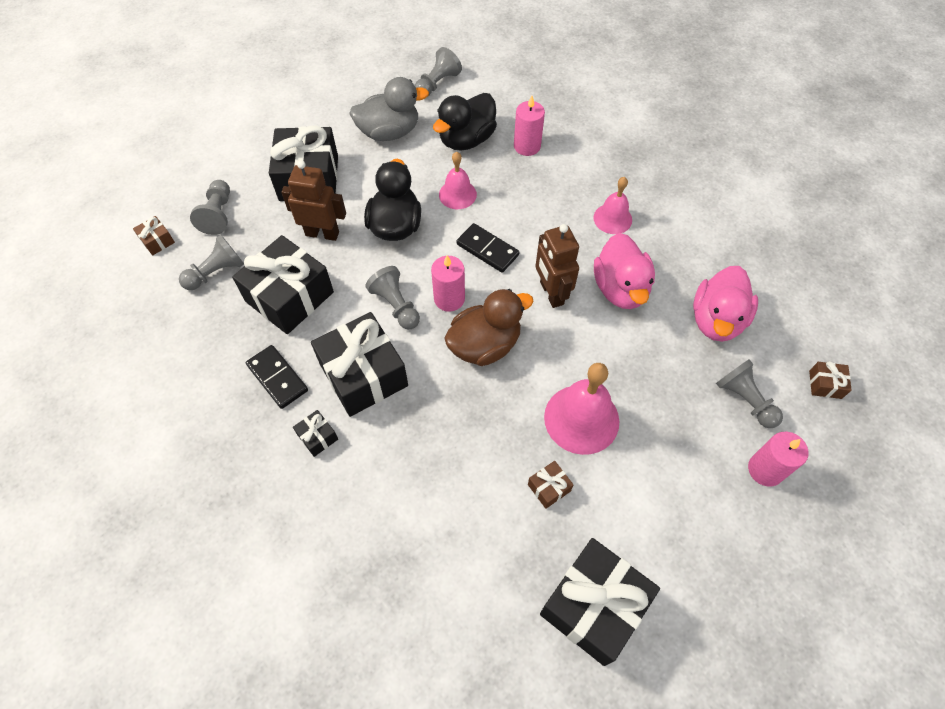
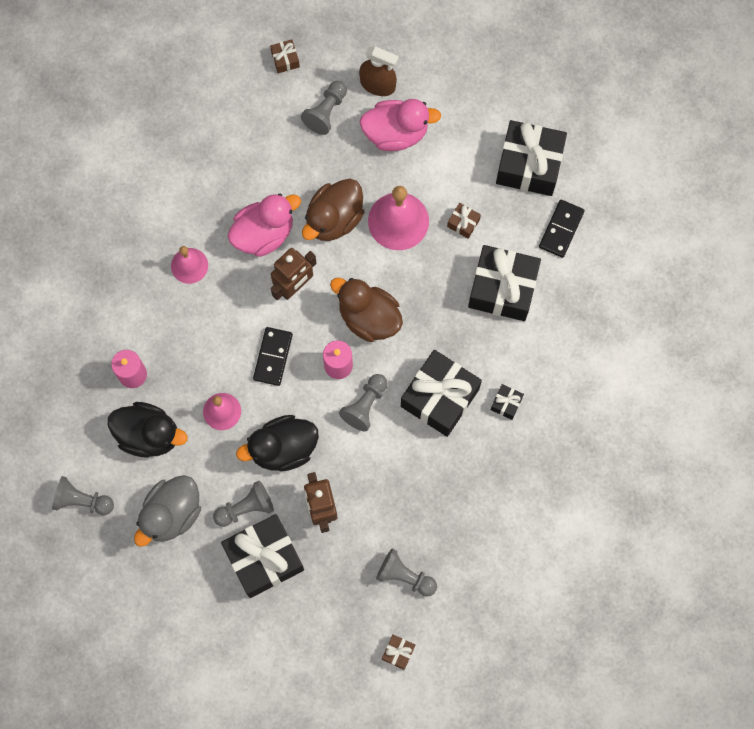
camera: 115 degrees left, 15 degrees up
(218, 214) = (344, 616): grey pawn -> grey pawn (246, 508)
(277, 378) = (474, 462): black domino -> black domino (561, 229)
(289, 297) = (398, 498): black gift -> black gift (502, 288)
(389, 132) = (171, 514): grey duck -> grey duck turned 105 degrees counterclockwise
(610, 357) = (334, 219): none -> brown duck
(716, 320) = (261, 151): pink duck -> pink duck (396, 133)
(765, 469) = (378, 85): pink candle -> brown spray bottle

